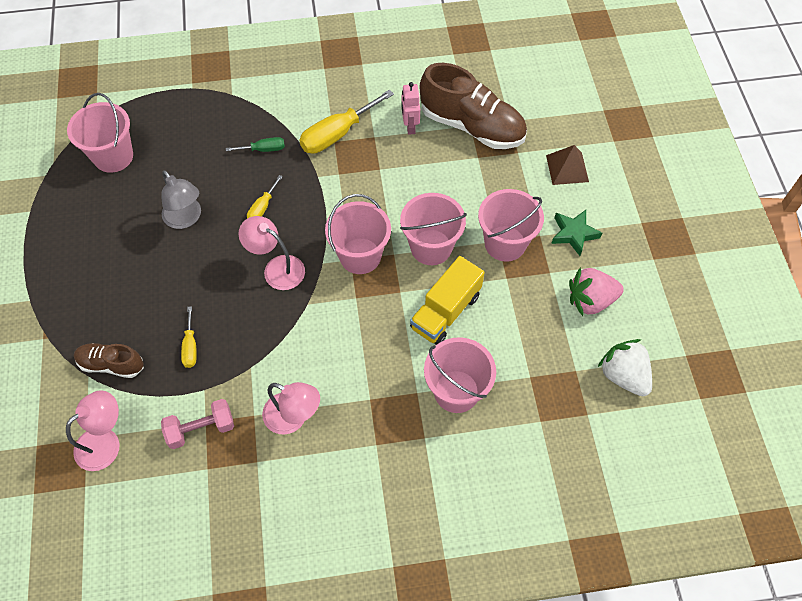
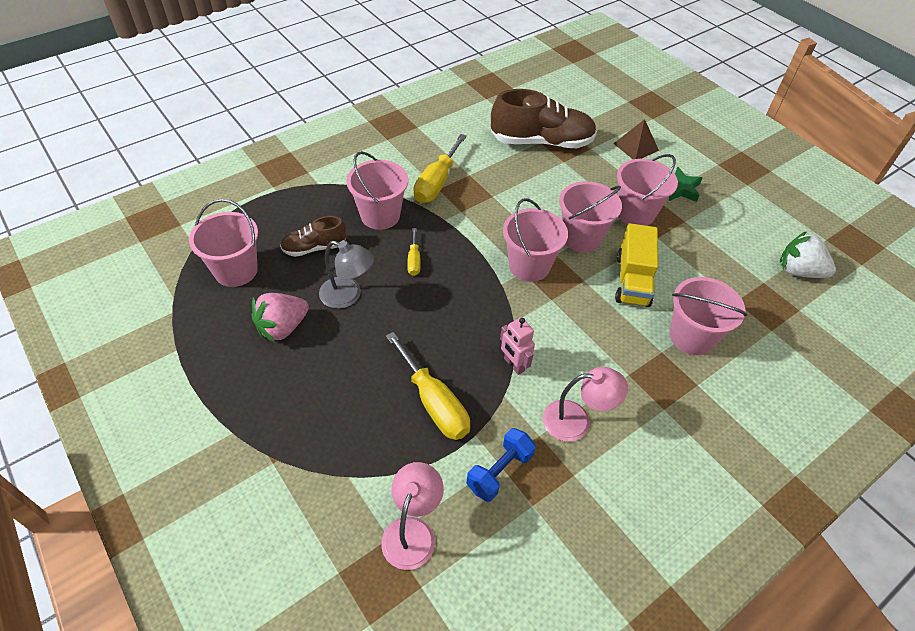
camera: 30 degrees left, 10 degrees down
(111, 364) = (365, 454): brown shoe -> brown shoe (314, 248)
(190, 347) = (434, 403): yellow screwdriver -> yellow screwdriver, size x1.92
(201, 429) = (499, 471): pink dumbbell -> blue dumbbell
(263, 149) = (380, 215): green screwdriver -> pink bucket
(277, 268) = (464, 303): pink lamp -> none
(410, 126) = (493, 158): pink robot -> pink robot (514, 365)
(590, 300) = (730, 229): pink strawberry -> pink strawberry (282, 327)

